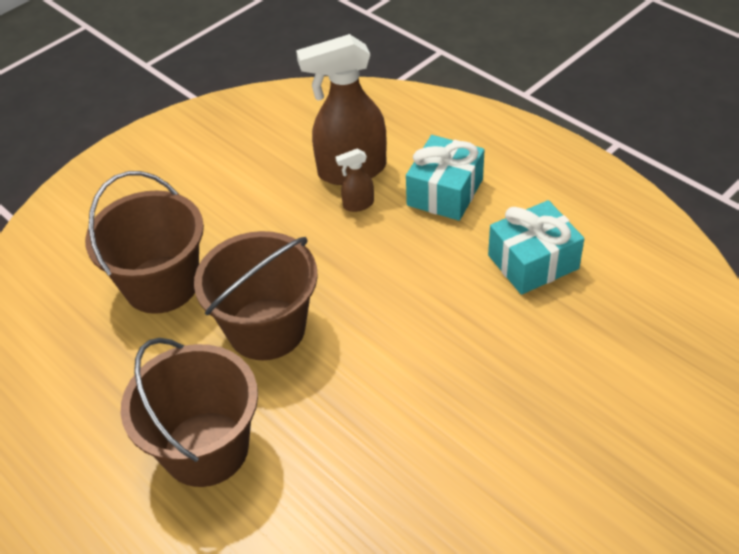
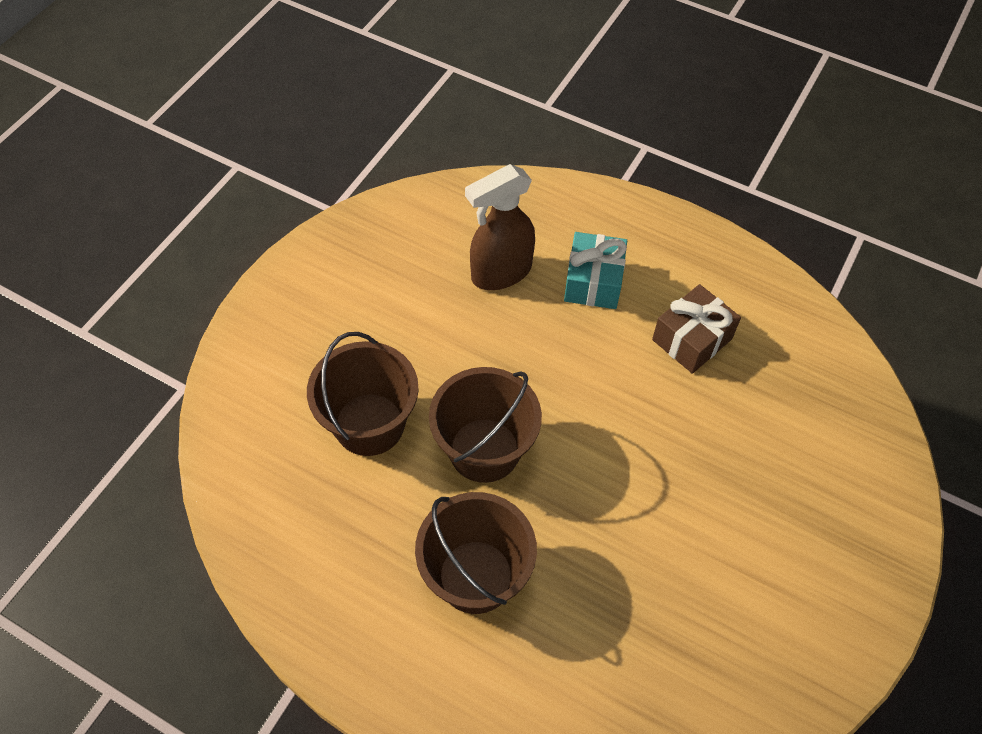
camera: 20 degrees left, 10 degrees up
(358, 204) = (520, 308): brown spray bottle -> none
(533, 262) = (692, 339): turquoise gift -> brown gift

